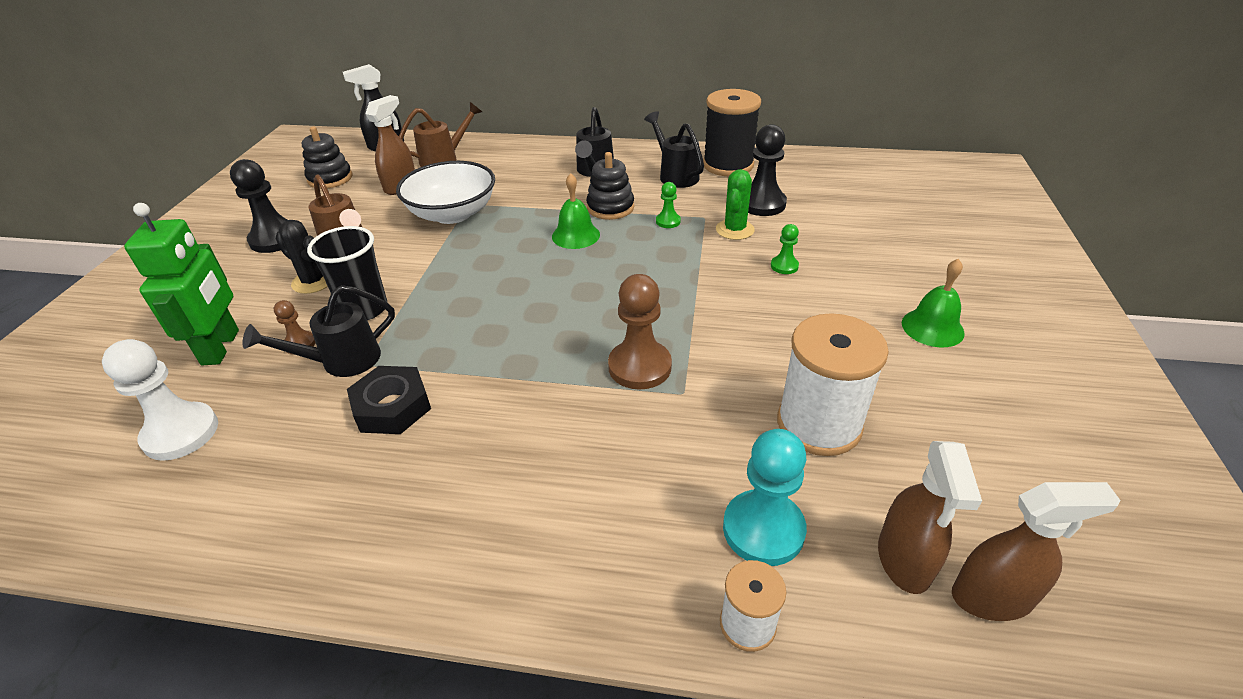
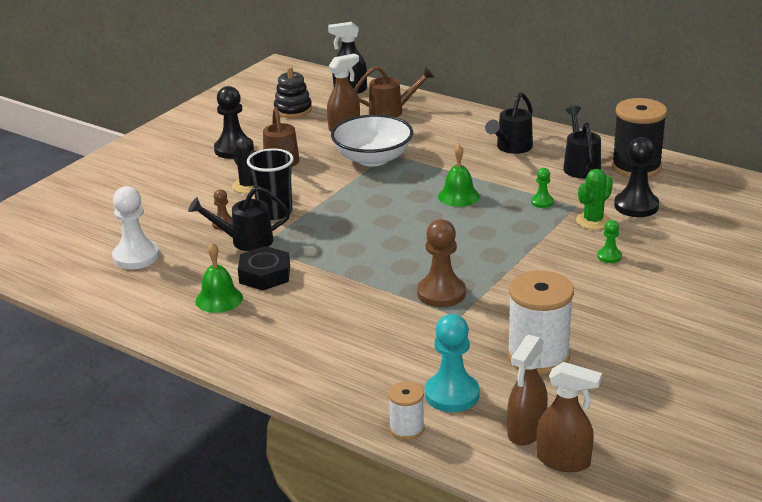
camera: 25 degrees right, 10 degrees down
(221, 347) = (174, 214): green robot -> none
(610, 207) = (502, 181): black stacking toy -> none
(932, 327) = (687, 325): green bell -> green bell (219, 299)

